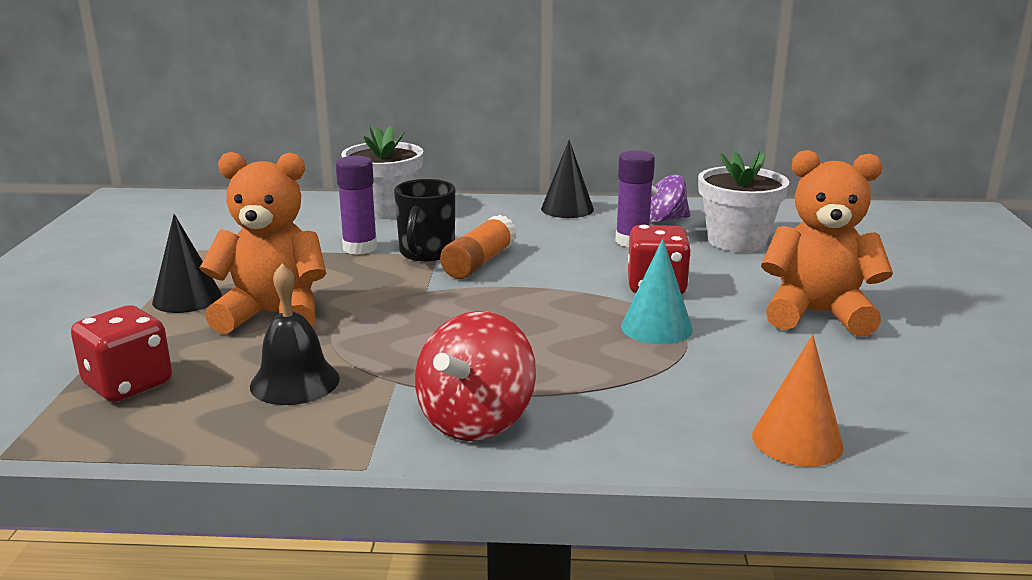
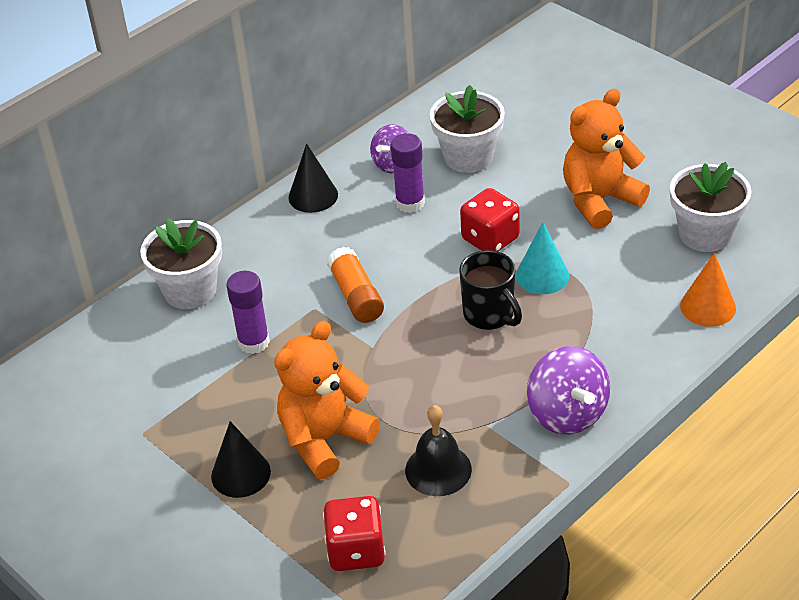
camera: 45 degrees left, 20 degrees up
(426, 253) = (306, 313): black mug -> black mug (490, 315)
(476, 421) = (567, 414): red spinning top -> purple spinning top
(902, 390) = (705, 234): none -> white flower pot

